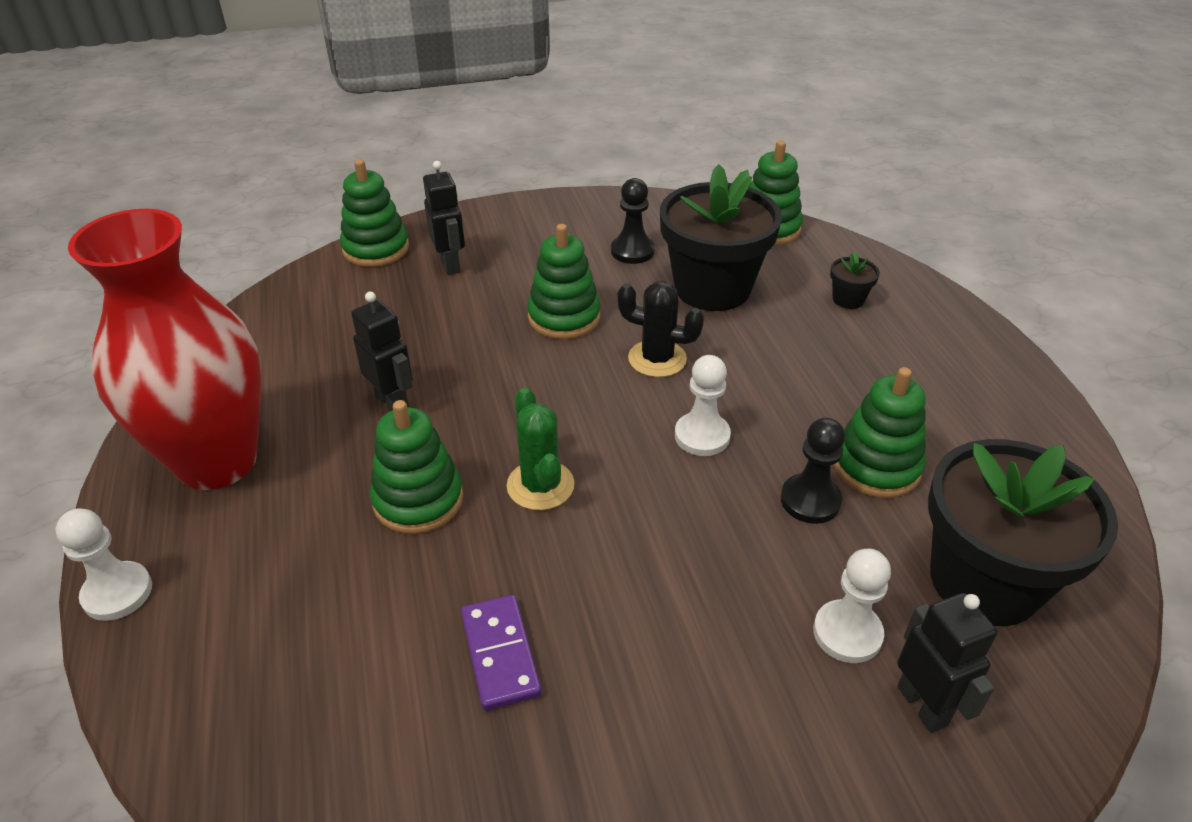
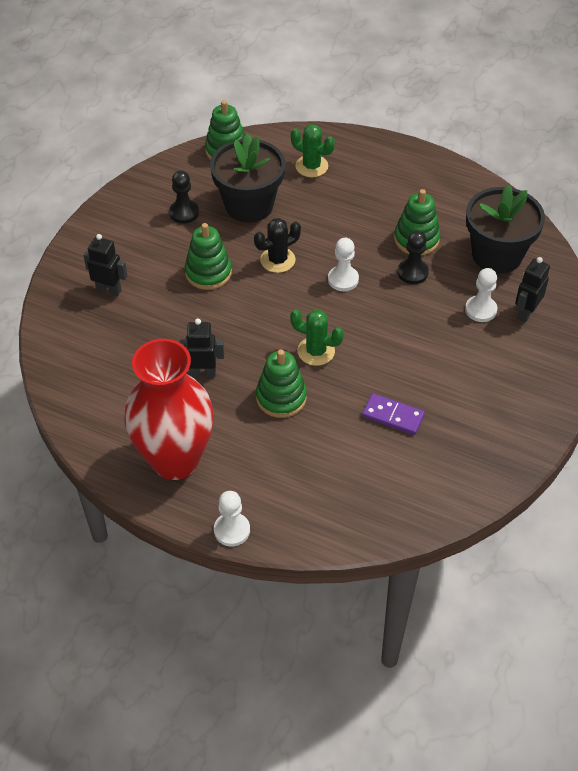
camera: 50 degrees left, 10 degrees up
(376, 249) = (54, 312): green stacking toy -> none
(848, 299) = (311, 166): black flower pot -> green cactus
(922, 705) = (525, 313): black robot -> black robot turned 75 degrees counterclockwise

